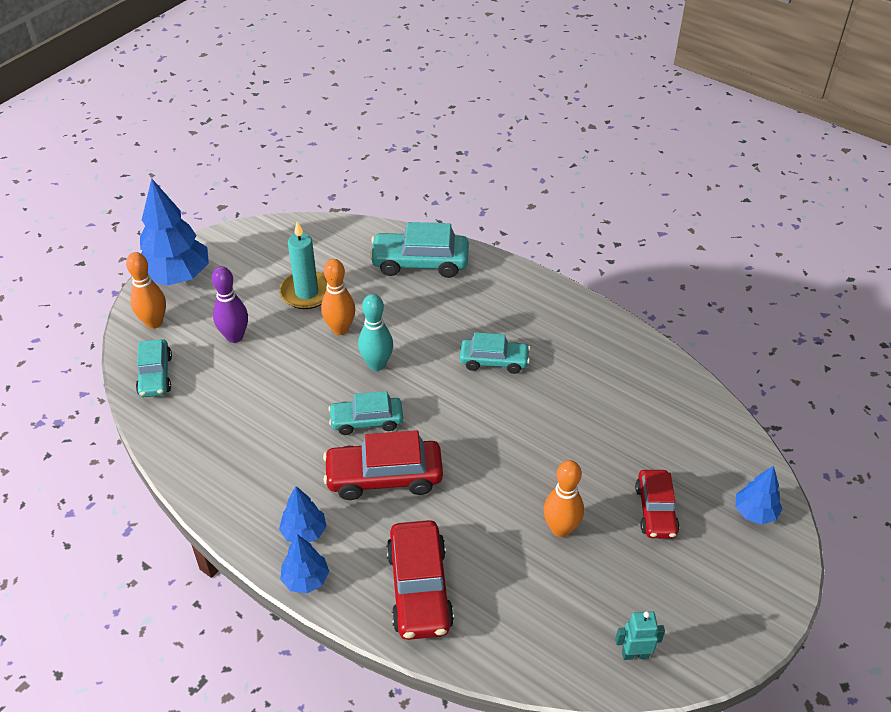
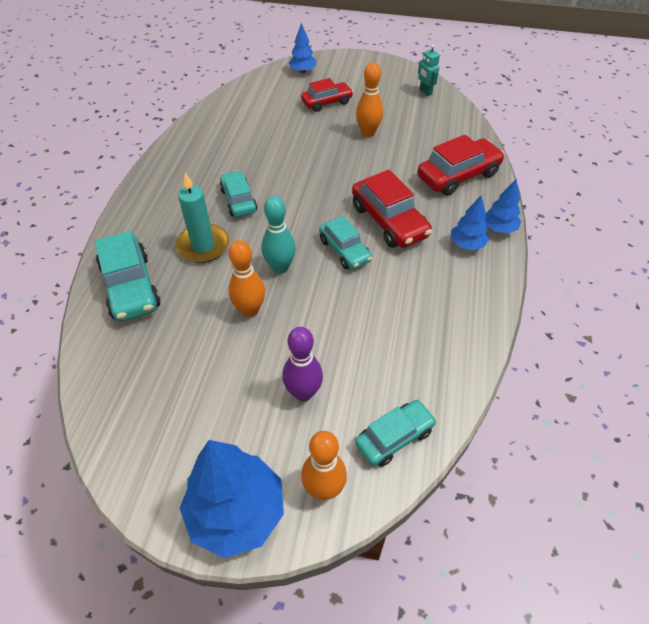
camera: 115 degrees left, 5 degrees up
(306, 293) = (210, 360): turquoise candle -> turquoise candle (203, 246)

